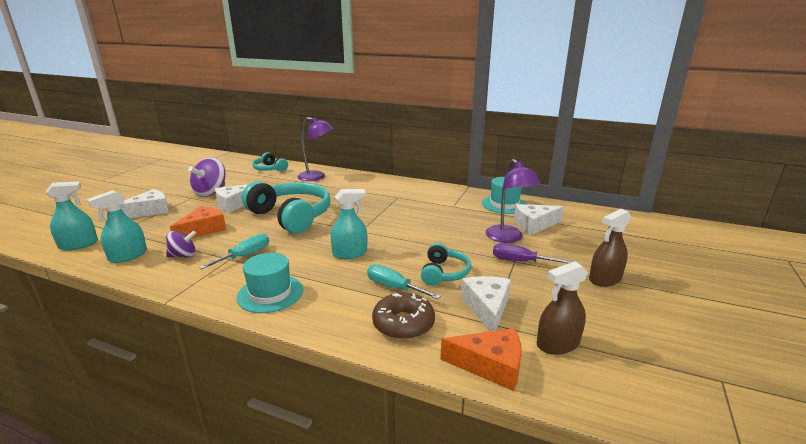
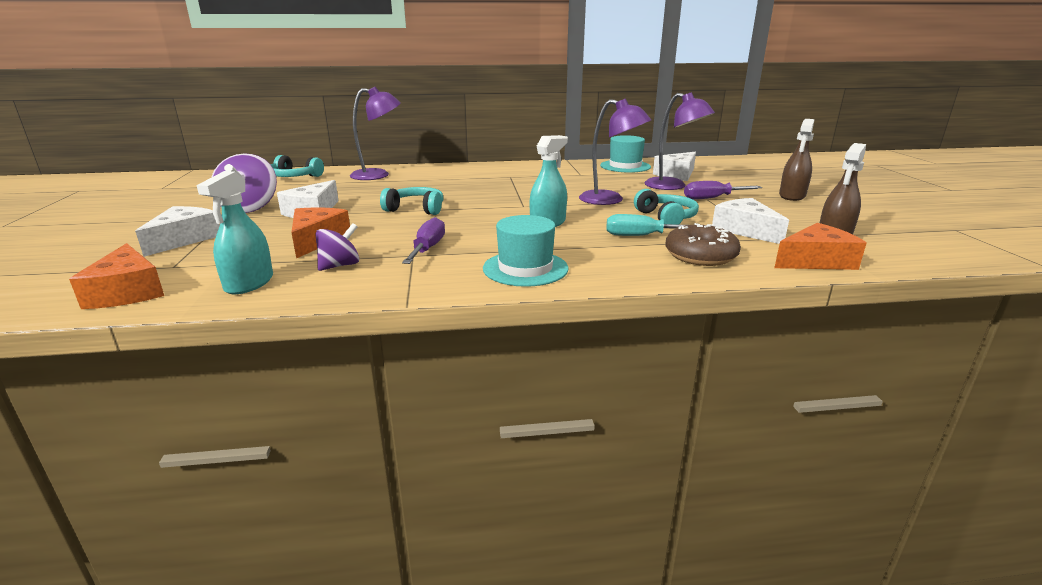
camera: 30 degrees left, 0 degrees up
(78, 244) = (127, 292): turquoise spray bottle -> orange cheese
(245, 256) = (427, 248): turquoise screwdriver -> purple screwdriver
(291, 216) = (416, 209): turquoise headphones -> turquoise headphones, size x0.52
(431, 241) = (610, 200): none -> purple lamp

